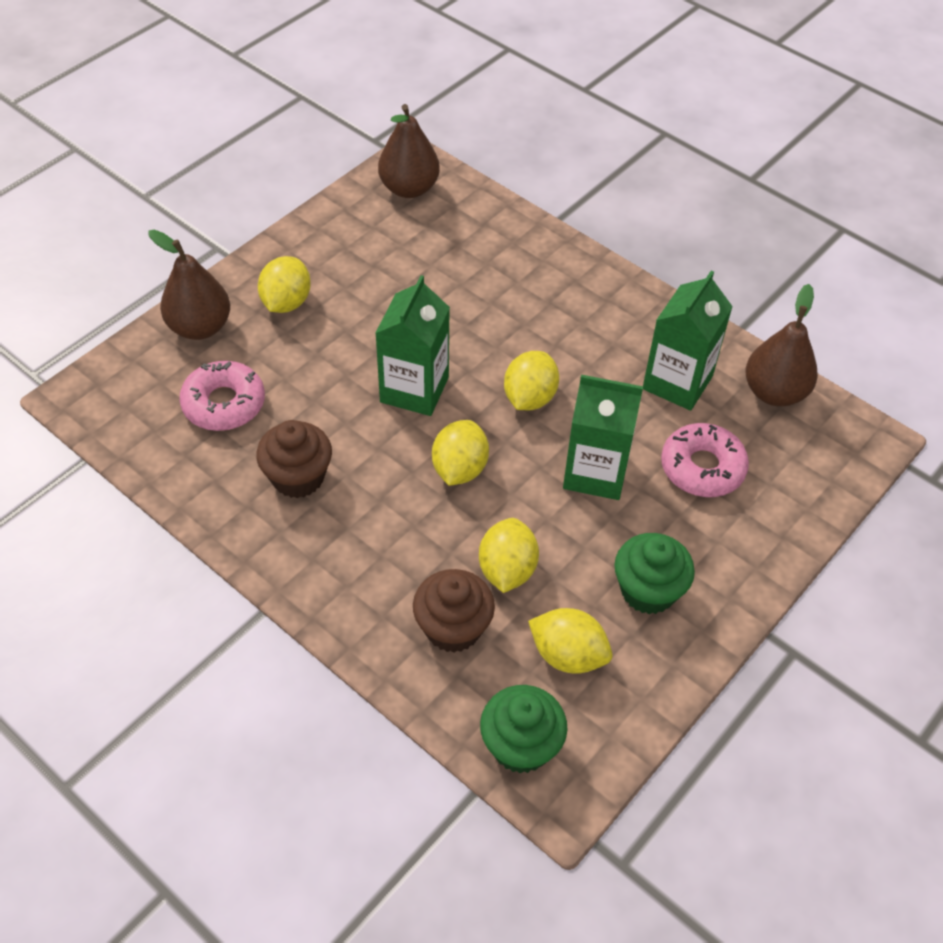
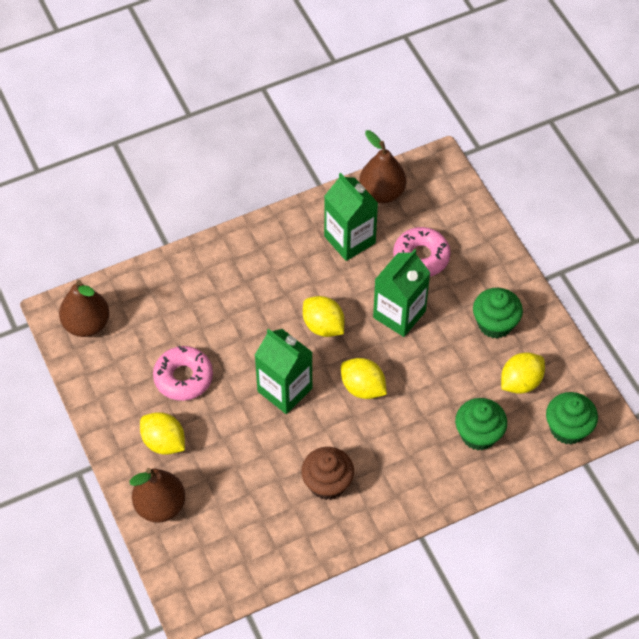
camera: 65 degrees left, 5 degrees up
(224, 404) = (242, 510): pink donut -> pink donut (183, 377)
(453, 628) = (478, 434): brown cupcake -> green cupcake
(507, 570) = (450, 390): yellow lemon -> none

